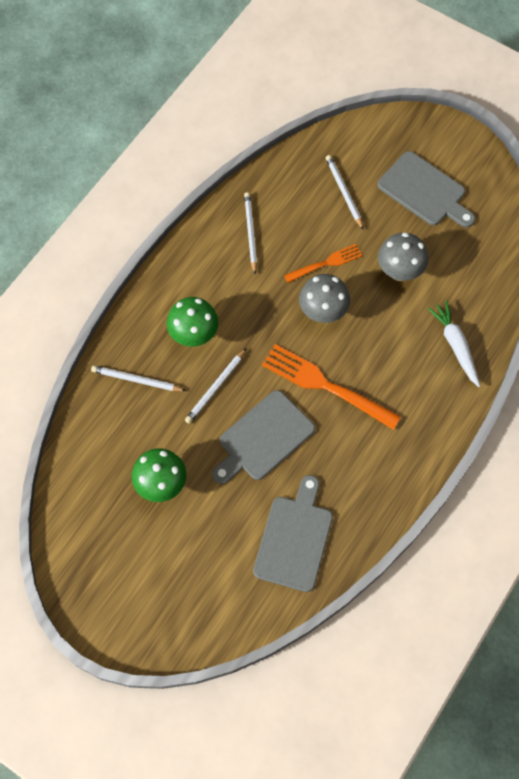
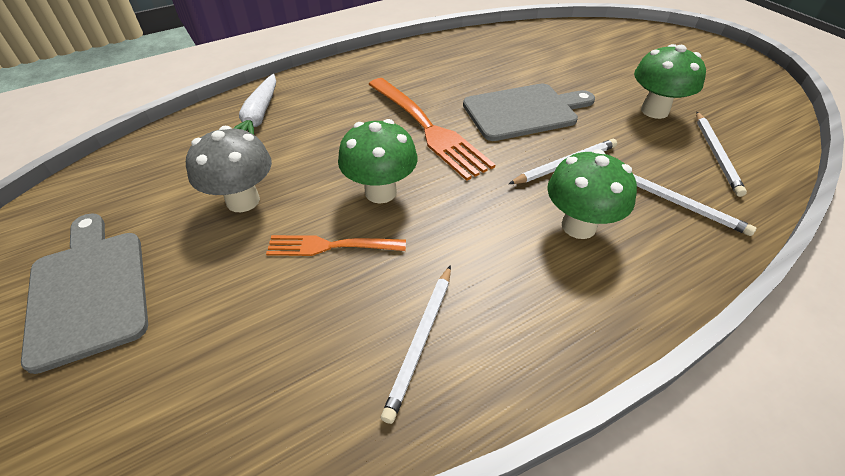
camera: 155 degrees left, 20 degrees down
(294, 539) = (525, 51): grey cutting board -> none
(323, 312) = (380, 192): grey mushroom -> green mushroom
(344, 192) = (208, 345): white pencil -> white pencil (716, 154)

